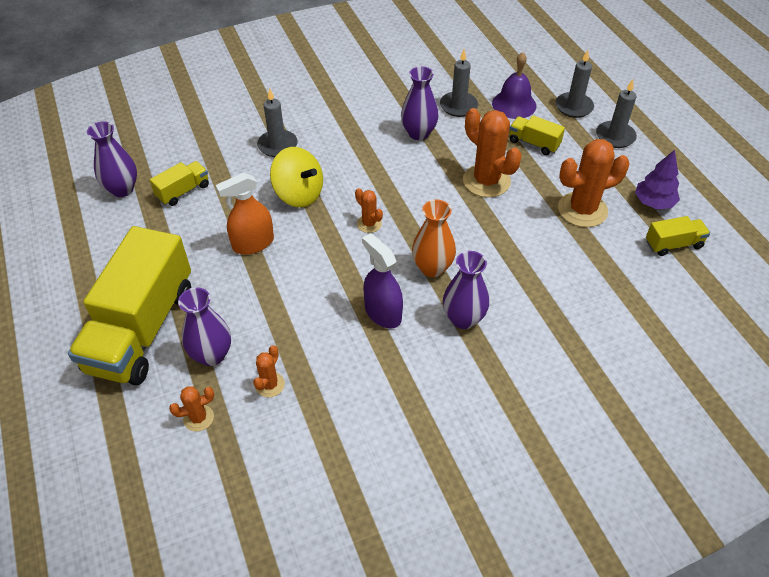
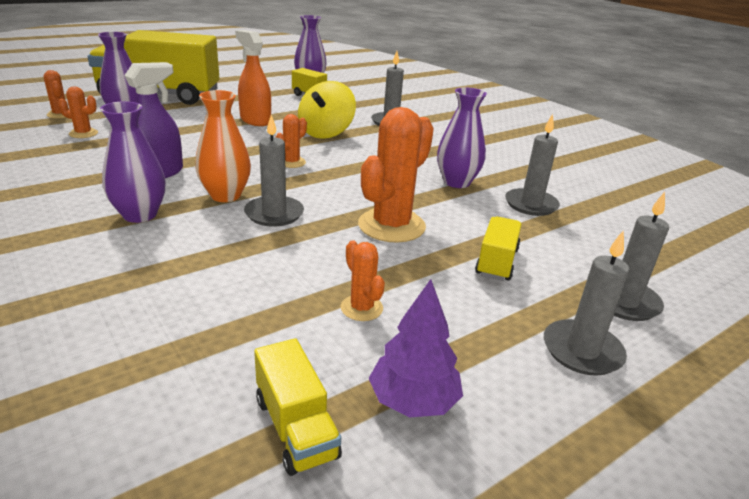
camera: 75 degrees right, 20 degrees down
(465, 240) = (274, 214): none -> grey candle
(514, 104) = (574, 245): purple bell -> none
(582, 210) = (361, 308): orange cactus -> orange cactus, size x0.50

